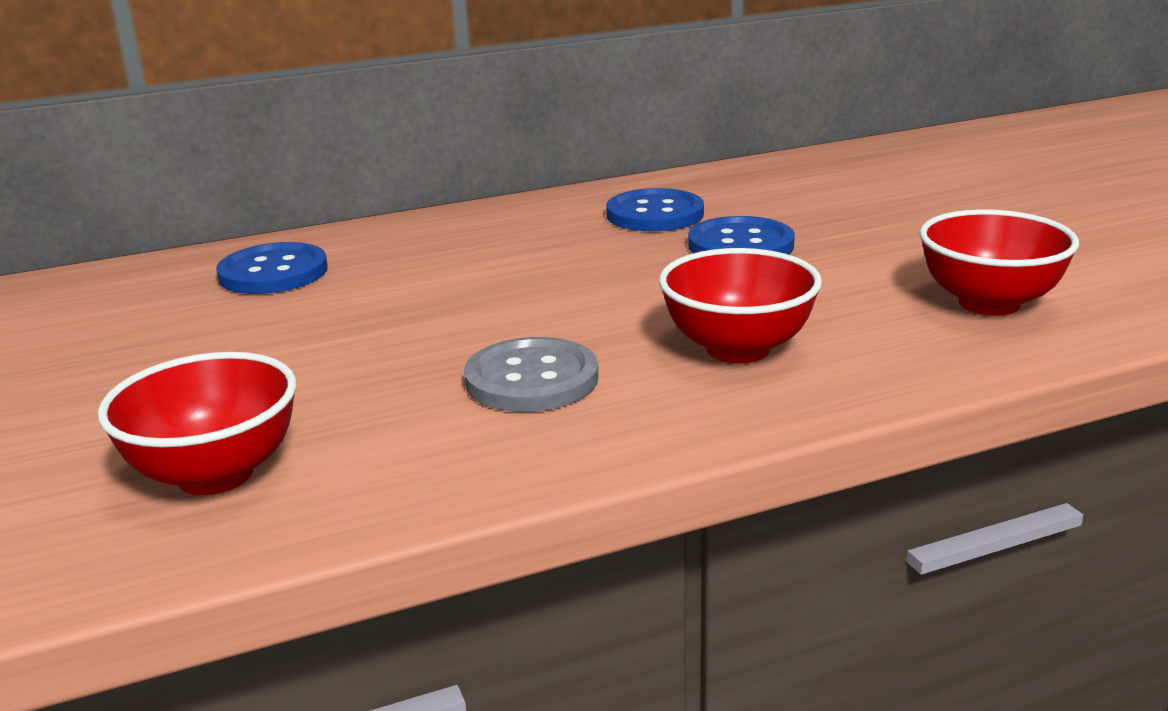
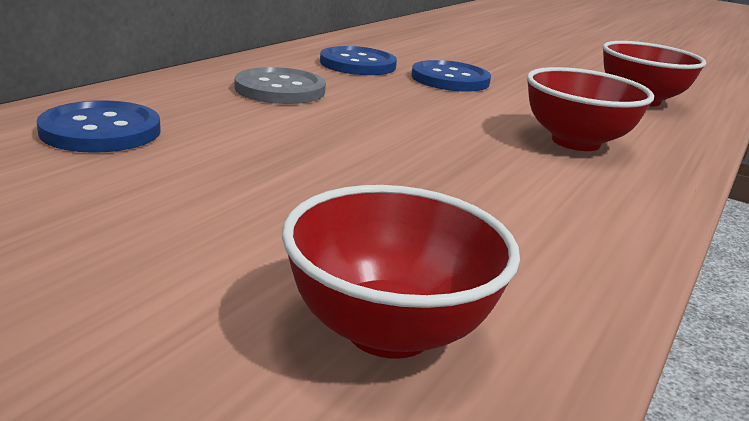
camera: 40 degrees left, 0 degrees up
(531, 379) = (493, 183): grey button -> grey button (280, 89)

